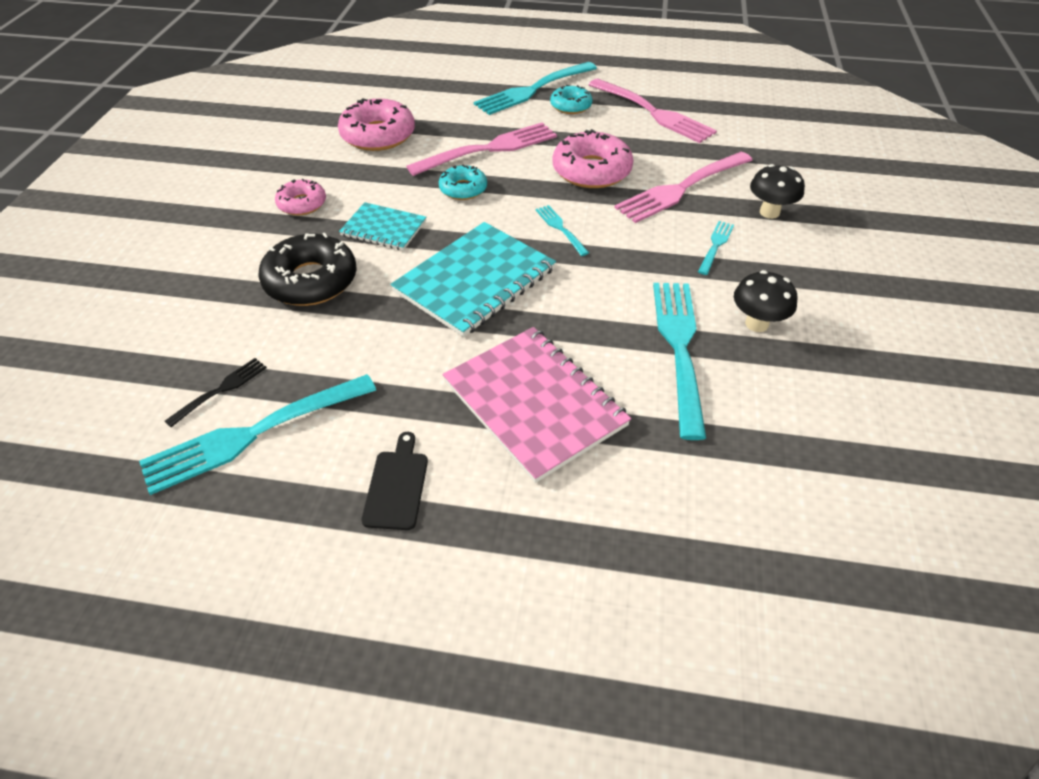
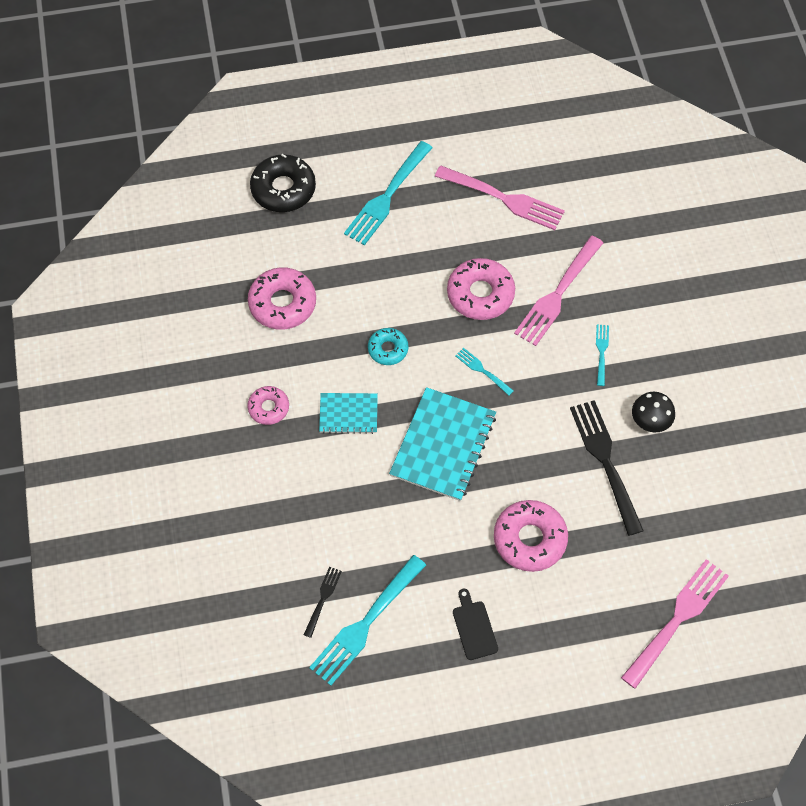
camera: 20 degrees left, 15 degrees up
(311, 281) = (324, 485): black donut -> black donut (283, 189)
(488, 149) = (385, 293): pink fork -> pink fork (677, 620)
(534, 403) = (529, 539): pink notebook -> pink donut
(570, 106) = (430, 211): turquoise donut -> none
(680, 349) = (606, 462): turquoise fork -> black fork
(769, 212) = (631, 302): black mushroom -> none

